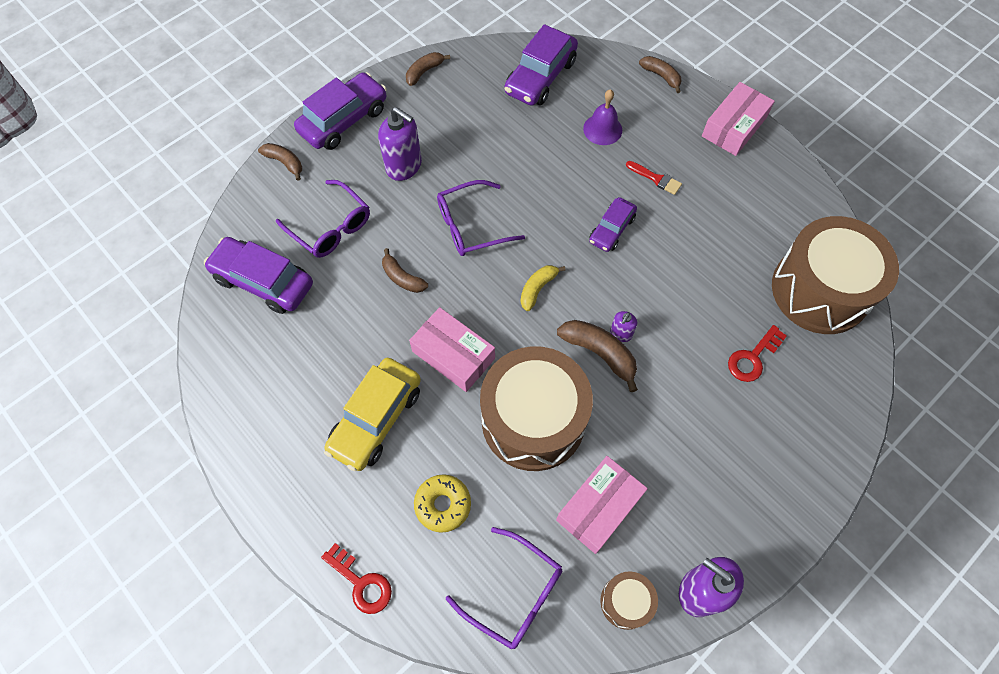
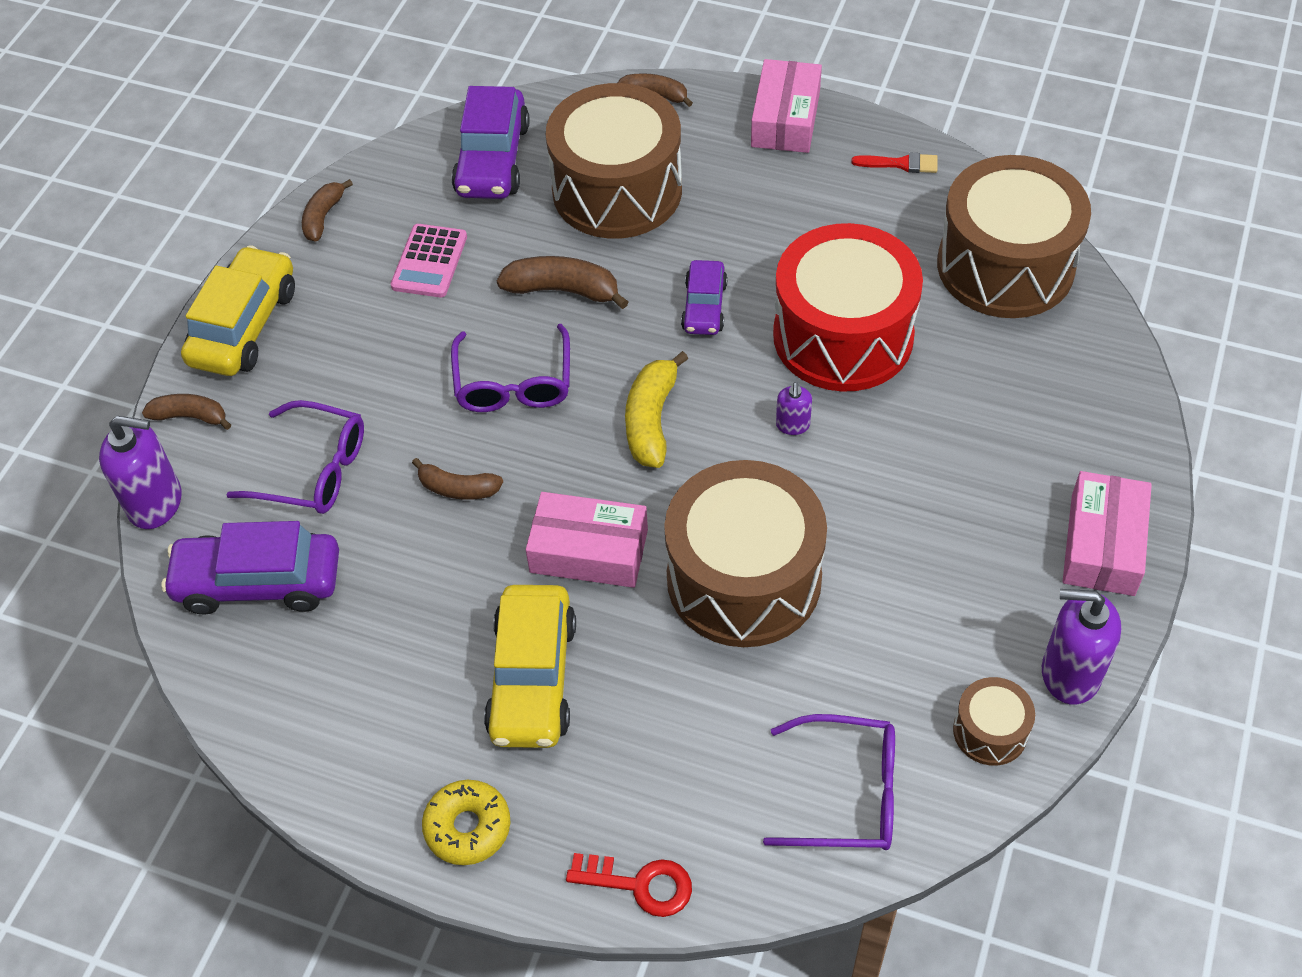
camera: 25 degrees left, 10 degrees down
(344, 120) = (244, 325): purple car -> yellow car
(404, 166) = (370, 348): purple soap dispenser -> purple soap dispenser (155, 503)
(443, 505) = (689, 737): yellow donut -> yellow donut (468, 827)
(467, 126) = (429, 261): none -> pink calculator
(471, 225) = (513, 382): purple glasses -> purple glasses turned 45 degrees counterclockwise
(537, 288) = (651, 420): yellow banana -> yellow banana, size x1.52
(599, 353) = (780, 461): brown banana -> brown banana (563, 290)
(599, 507) = (891, 640): pink box -> pink box (1102, 544)
(602, 129) = (617, 190): purple bell -> brown drum
(656, 179) = (724, 221): red brush -> red brush (900, 164)
(686, 289) = (843, 336): none -> red drum
(753, 357) = (972, 379): red key -> none

